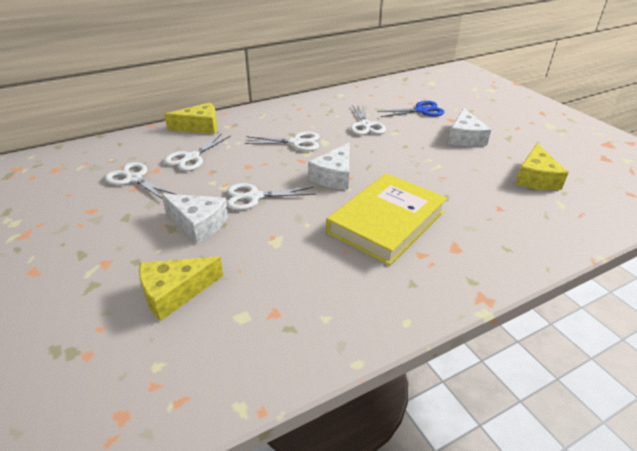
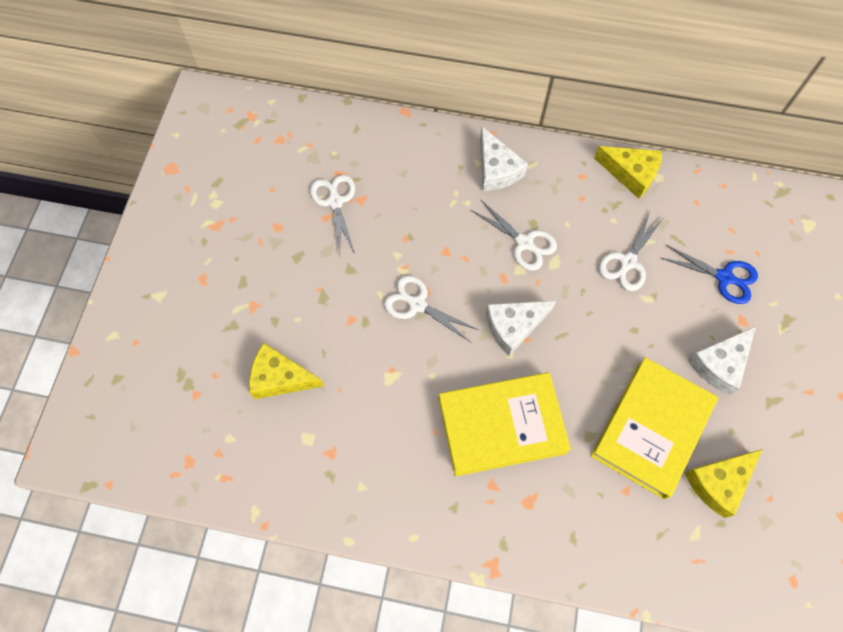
camera: 40 degrees right, 30 degrees up
(191, 158) = (405, 200): white scissors -> none
(198, 223) = (347, 308): white cheese -> white cheese (496, 169)
(200, 126) = (450, 145): yellow cheese -> yellow cheese (631, 173)
(472, 176) = (651, 429): none -> yellow book

